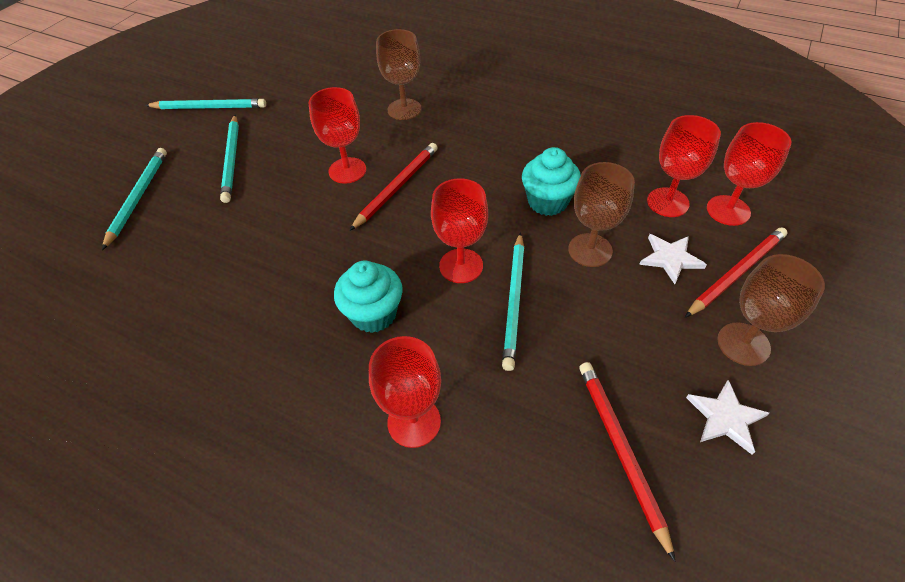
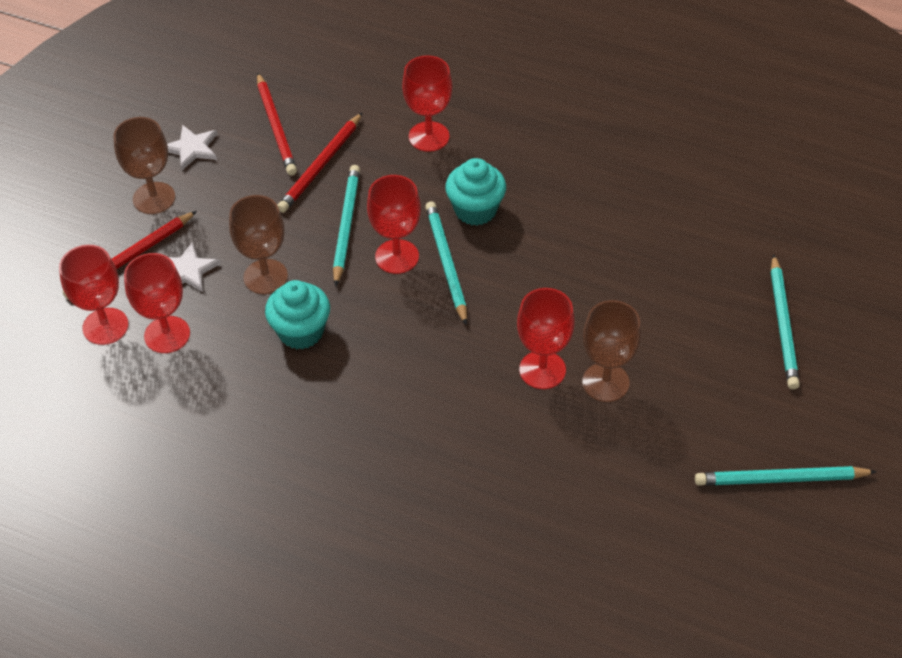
camera: 175 degrees right, 0 degrees up
(232, 160) = (697, 383): turquoise pencil -> turquoise pencil (446, 263)
(397, 187) = (476, 347): red pencil -> red pencil (321, 166)
(404, 109) = (487, 479): brown goblet -> brown goblet (605, 382)

